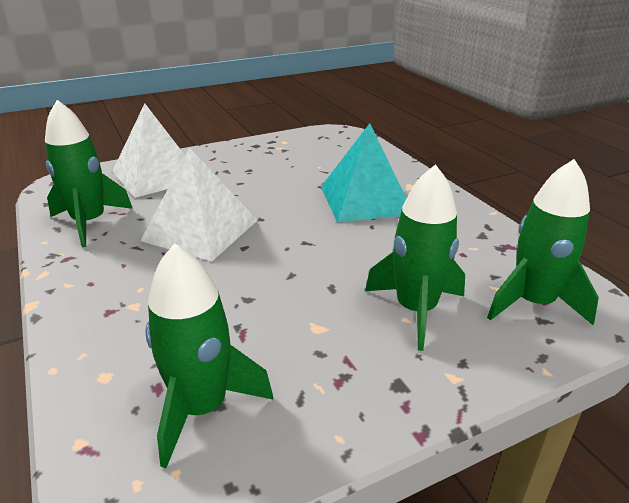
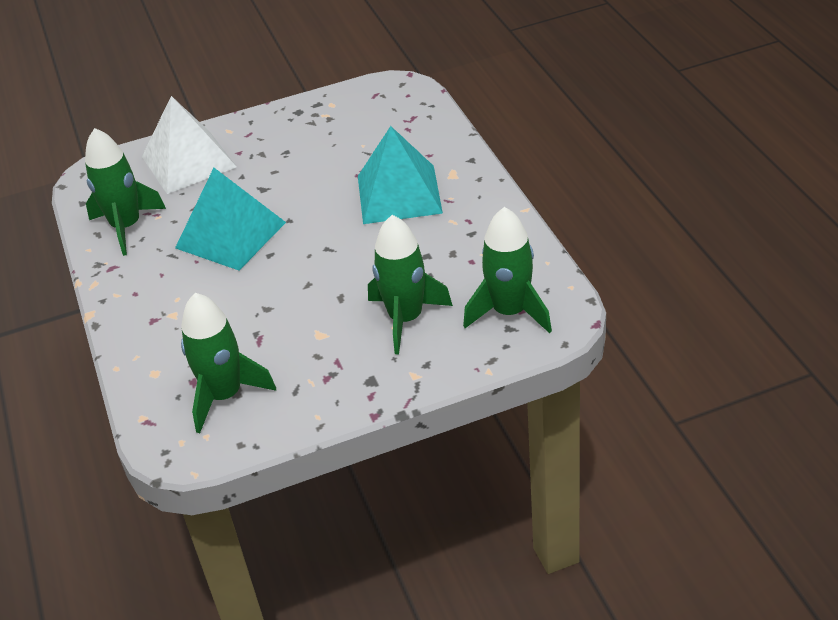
camera: 10 degrees right, 10 degrees up
(200, 230) = (230, 235): white pyramid -> turquoise pyramid

